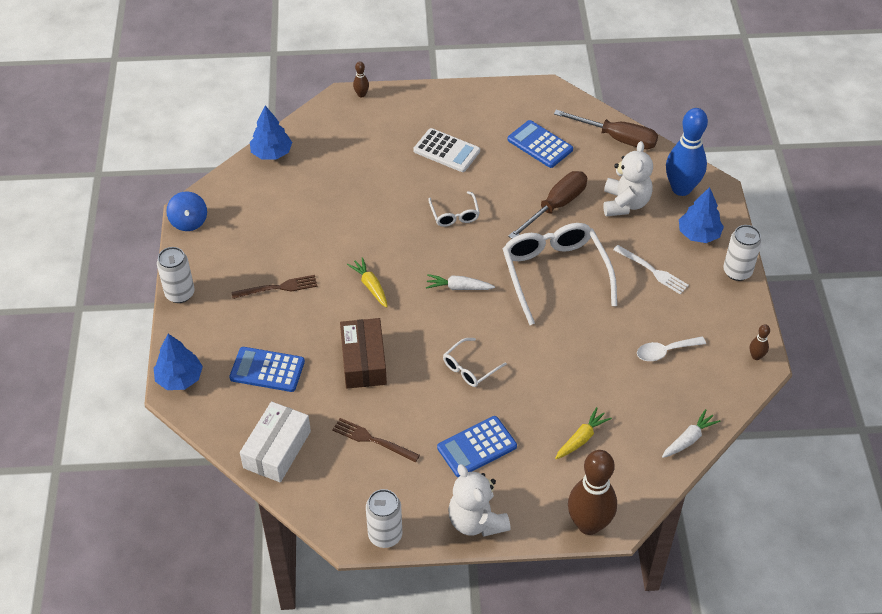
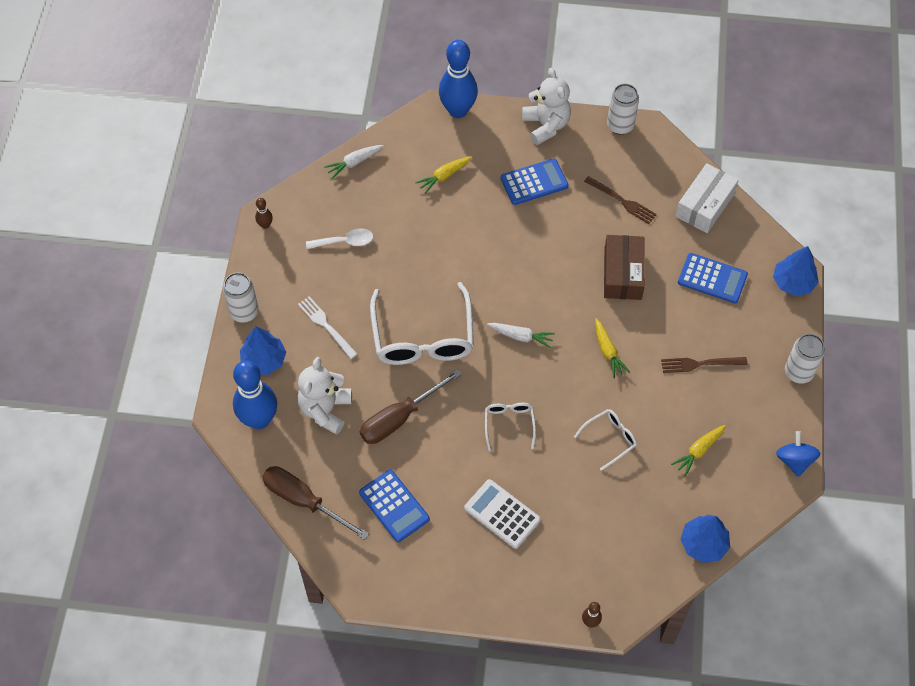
camera: 170 degrees left, 10 degrees up
(277, 217) = (698, 451): none -> yellow carrot
(469, 368) = (526, 252): white glasses -> white glasses (610, 439)
(588, 524) = (458, 110): brown bowling pin -> blue bowling pin

